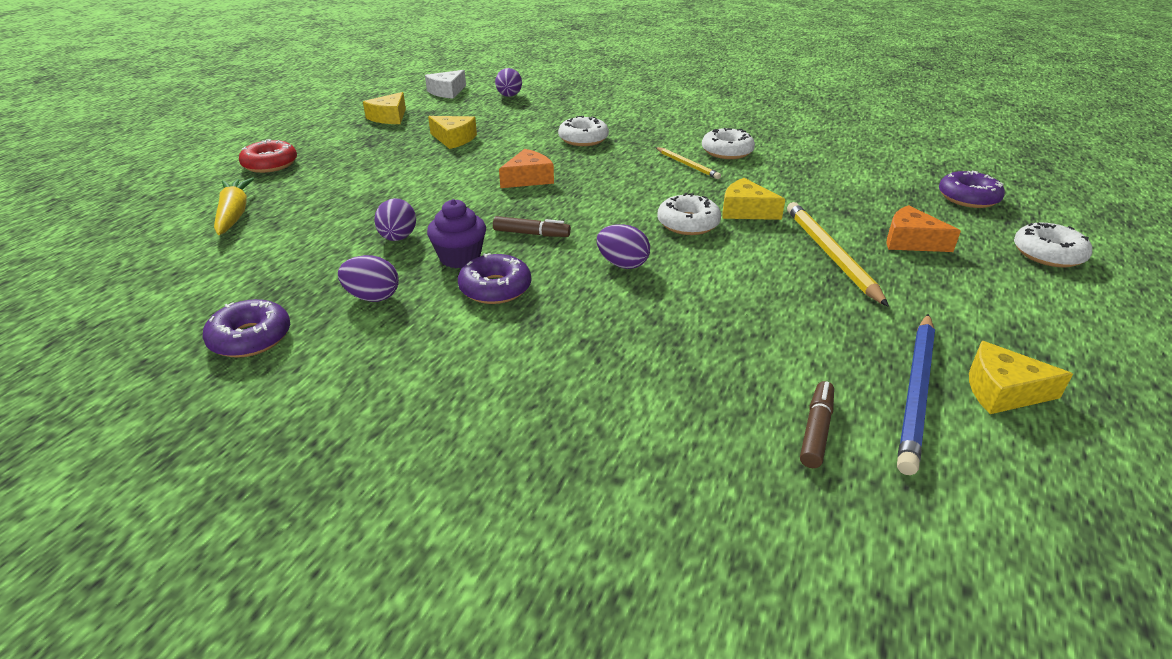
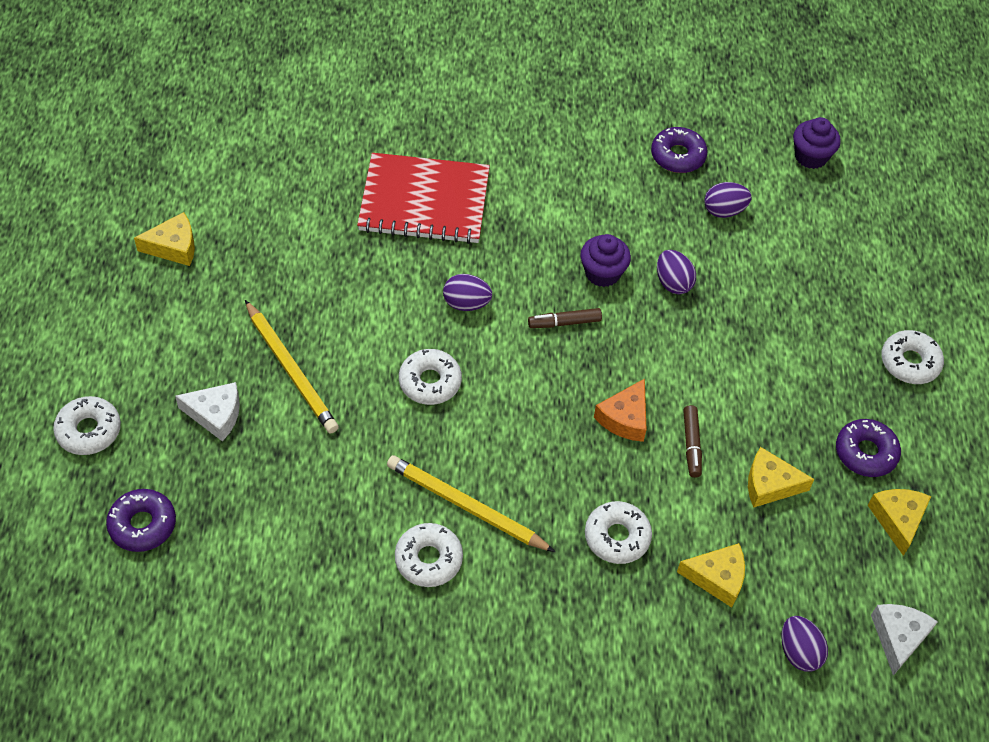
camera: 155 degrees right, 20 degrees up
(104, 301) = (811, 156): none -> purple cupcake
(234, 214) = (843, 273): yellow carrot -> none
(270, 164) = (909, 362): red donut -> white donut
(372, 297) = (633, 212): purple egg -> purple egg (724, 211)
(495, 288) = (551, 246): purple donut -> purple donut (865, 453)
(623, 364) = (424, 201): none -> red notebook
(687, 165) = (466, 506): yellow pencil -> yellow pencil, size x1.73
(745, 211) = (379, 423): yellow cheese -> yellow cheese (717, 578)
(816, 430) = (293, 185): brown marker -> brown marker (691, 444)
(911, 241) = (215, 415): orange cheese -> white cheese
(916, 392) = (231, 231): blue pencil -> none

